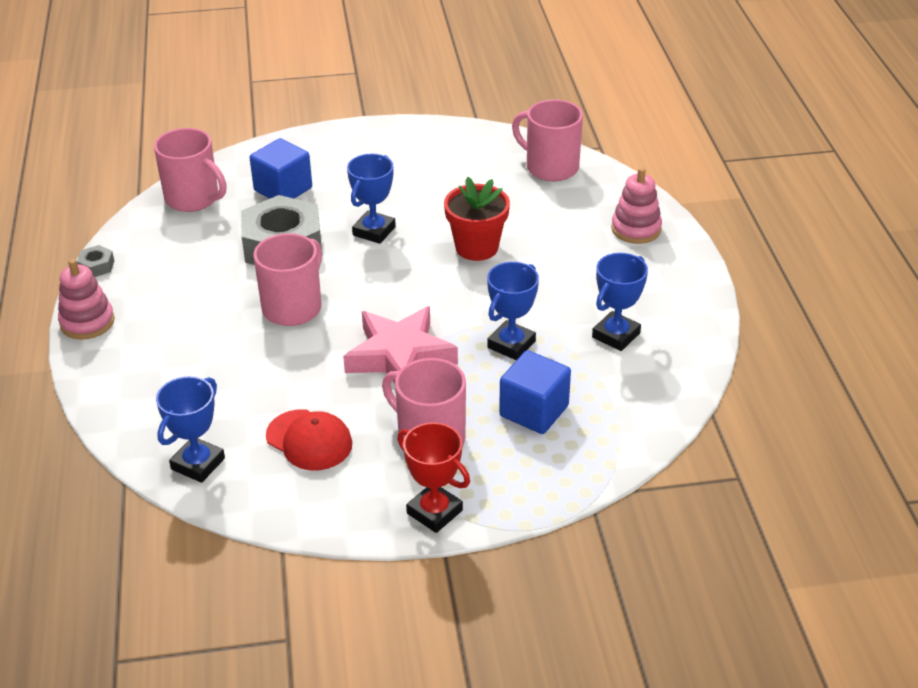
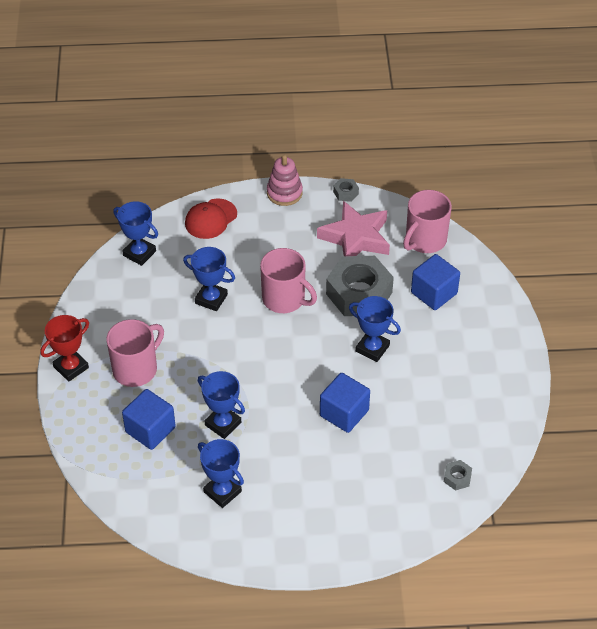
camera: 95 degrees right, 10 degrees up
(293, 376) = (211, 299): none -> blue trophy
(309, 440) = (148, 306): red cap -> red cap (210, 219)
(400, 356) = (221, 357): pink star -> pink star (356, 237)
(476, 247) = (344, 413): red flower pot -> blue cube
(550, 167) = (457, 477): pink mug -> grey nut
(636, 229) = (358, 528): pink stacking toy -> none

